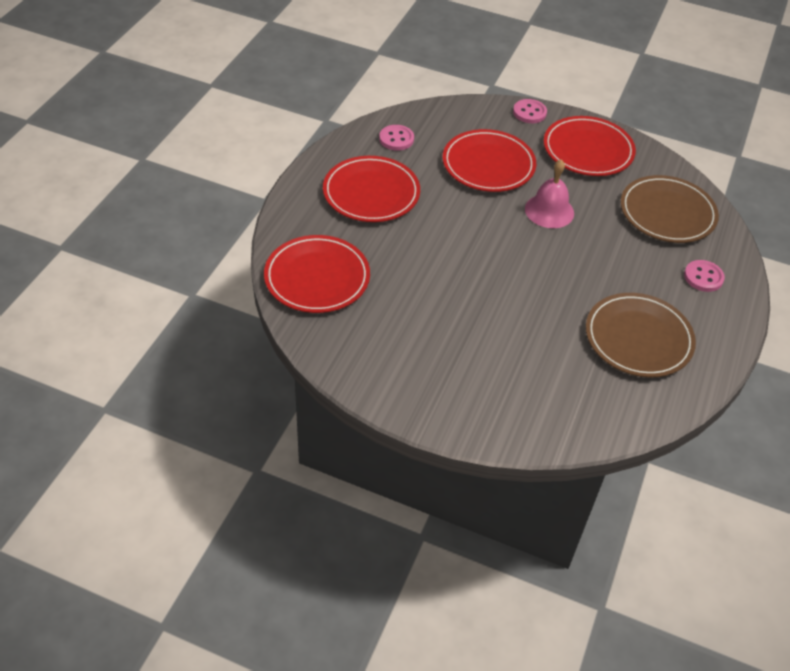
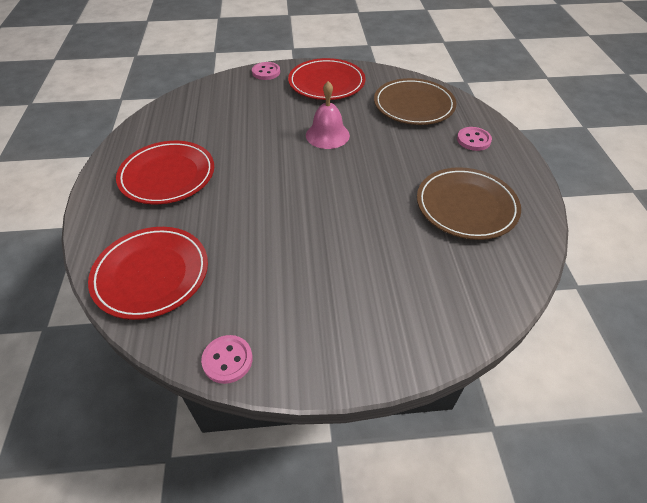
camera: 25 degrees left, 0 degrees up
(396, 139) = (168, 125): pink button -> pink button (227, 360)
(488, 165) = (257, 118): red plate -> none

